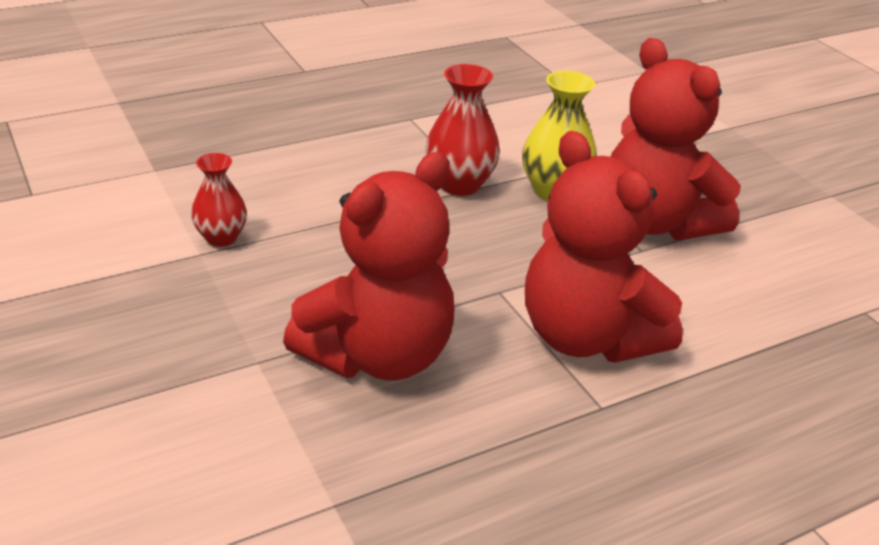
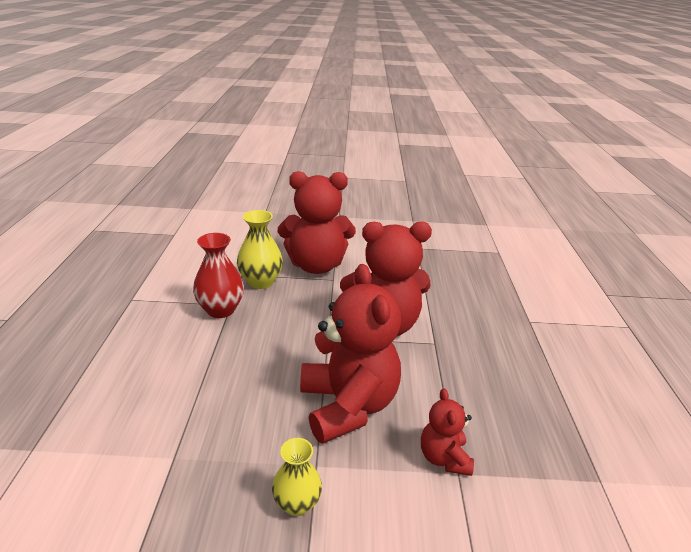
camera: 60 degrees left, 5 degrees down
(192, 366) = (297, 503): none -> yellow vase
(221, 238) = (166, 438): red vase -> none
(352, 481) = (444, 458): none -> red teddy bear

